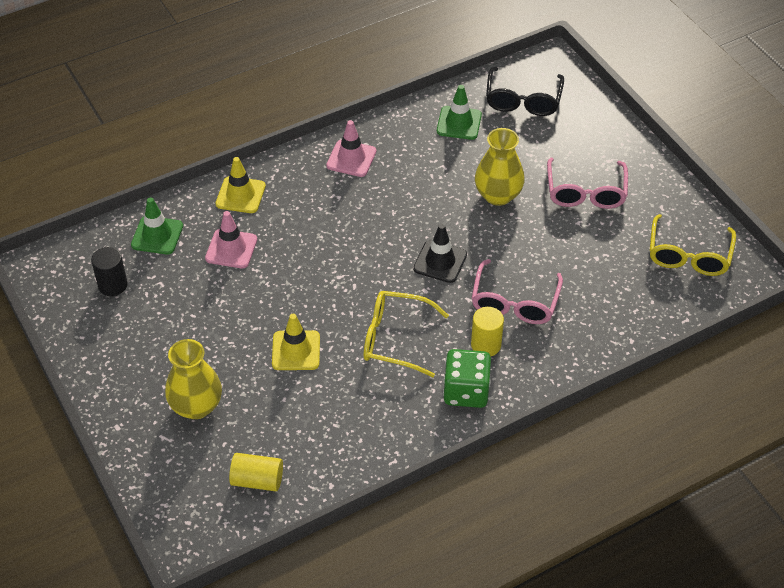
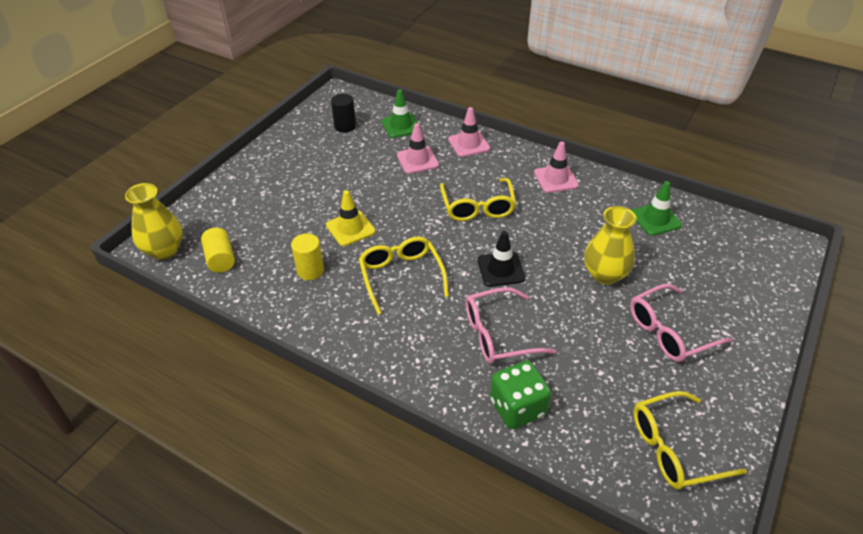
camera: 60 degrees right, 5 degrees down
(196, 406) = (269, 203): yellow vase -> yellow vase (164, 250)
(240, 195) = (469, 144): yellow traffic cone -> pink traffic cone
(344, 236) = (477, 207): none -> yellow glasses
(466, 391) = (378, 342): green dice -> green dice (517, 407)
(486, 345) = (437, 335): yellow cylinder -> yellow cylinder (310, 270)
(523, 100) = (726, 246): black glasses -> none

